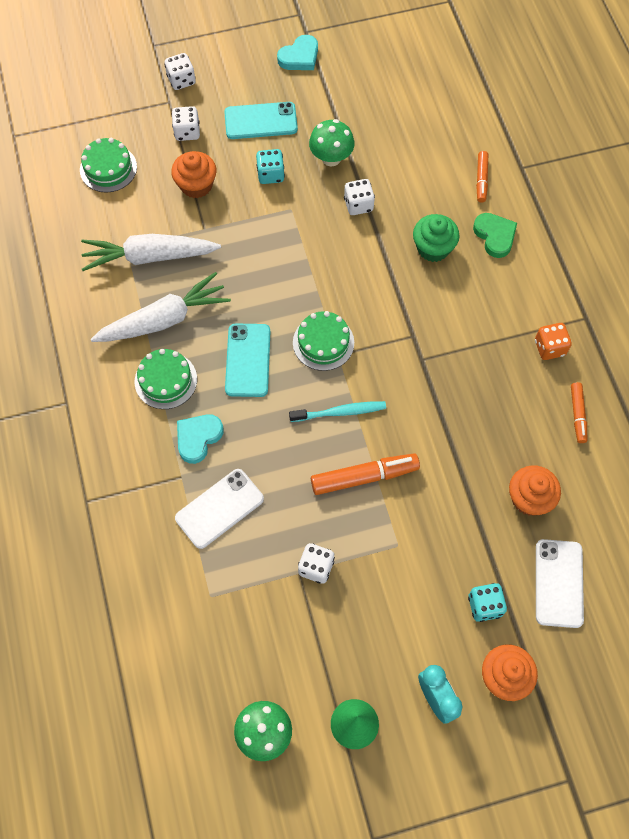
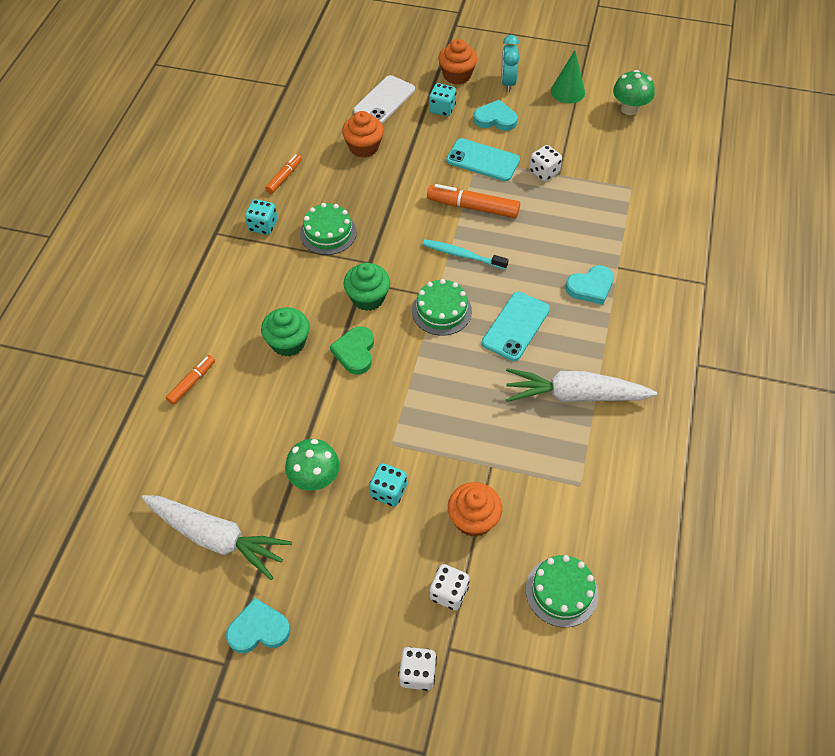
camera: 150 degrees left, 10 degrees down
(150, 257) = (561, 463): white carrot -> white carrot (216, 537)
(166, 380) = (597, 342): green cake -> green cake (328, 233)
(219, 508) = (597, 234): white phone -> none
(261, 121) = (359, 563): turquoise phone -> turquoise phone (483, 160)
(358, 205) = (324, 415): white dice -> none
(397, 322) = (368, 298): none -> green cupcake
(414, 623) = (495, 119): none -> turquoise heart
(495, 236) = (226, 327): green heart -> green heart (355, 352)
(549, 348) = (263, 226): orange dice -> turquoise dice

